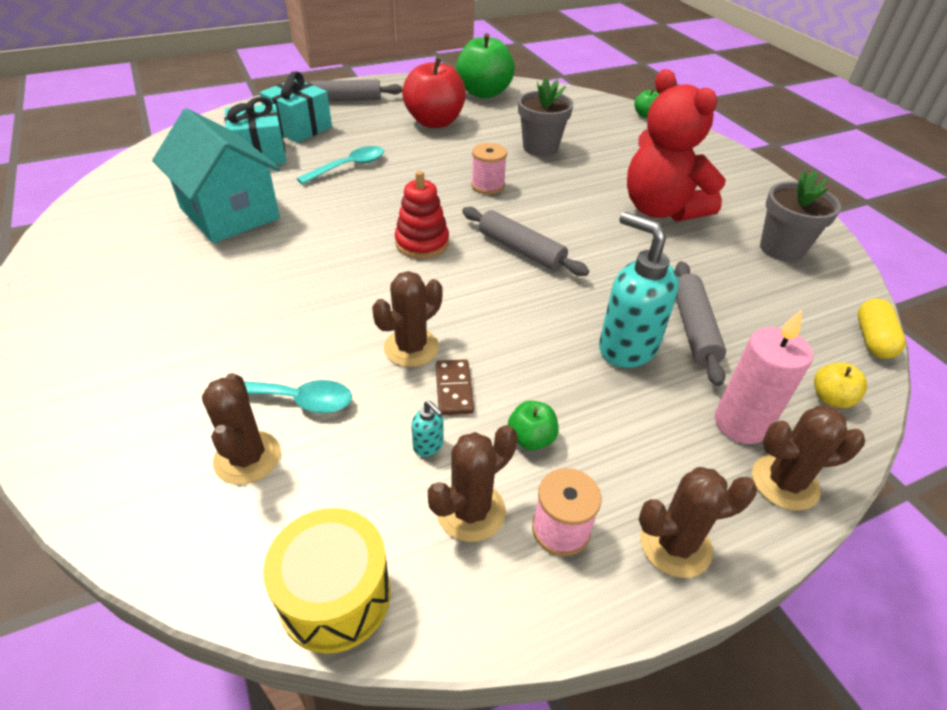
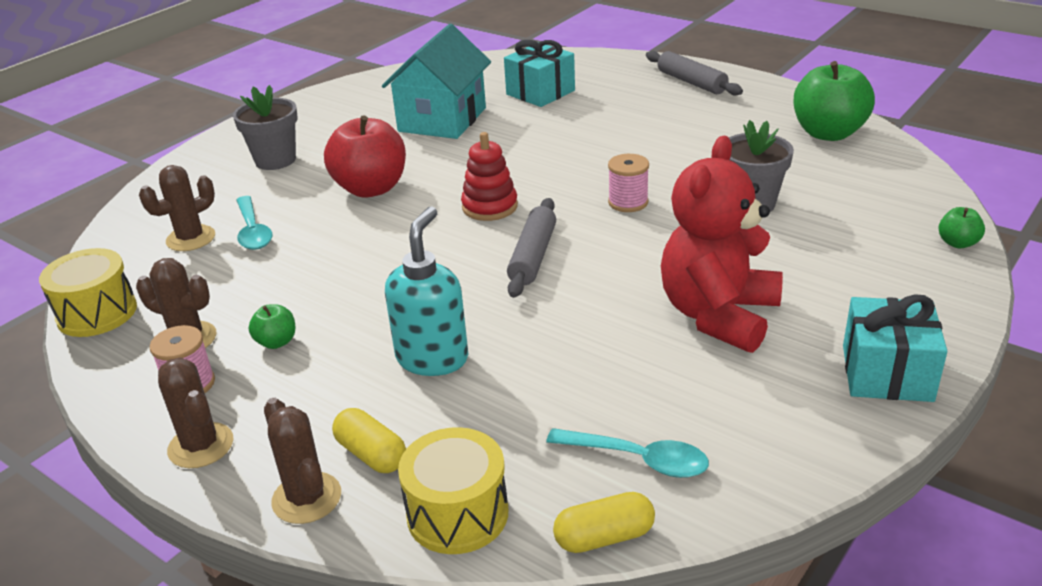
camera: 65 degrees right, 10 degrees down
(299, 128) = (607, 87): turquoise gift -> turquoise gift (887, 373)
(349, 167) = (571, 131): turquoise spoon -> turquoise spoon (638, 459)
(411, 348) = (343, 254): brown cactus -> none
(428, 446) = (241, 300): turquoise soap dispenser -> none
(434, 122) = (716, 134): red apple -> red apple (371, 188)
(454, 389) = (309, 289): brown domino -> none
(693, 328) = (500, 392): grey rolling pin -> none
(741, 423) = (371, 454): pink candle -> yellow capsule
(781, 249) = (739, 426): grey flower pot -> grey flower pot (275, 160)
(831, 398) = (457, 513): yellow apple -> yellow drum

